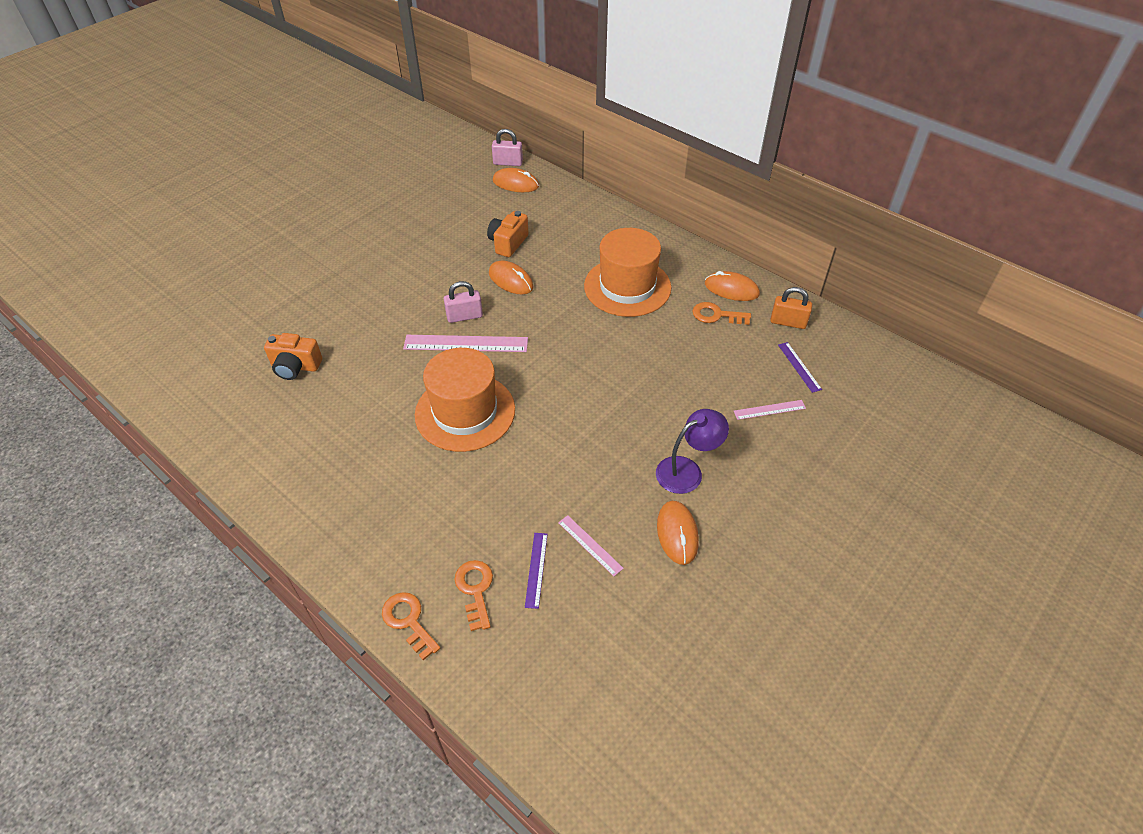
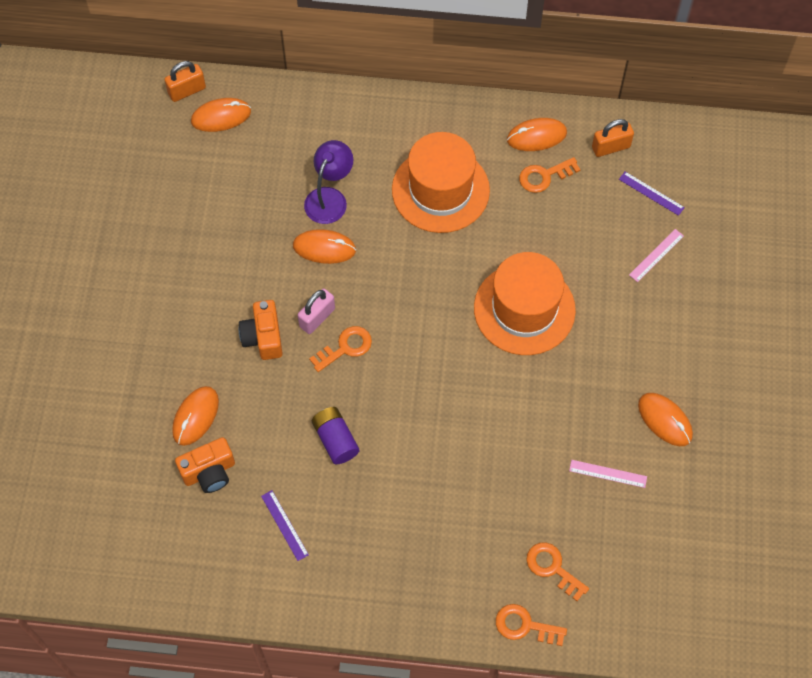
camera: 35 degrees left, 15 degrees up
(324, 330) = (196, 416): none -> orange mouse
(399, 396) = (335, 440): none -> purple battery
(465, 412) = (408, 419): orange hat -> orange hat (524, 309)
(466, 344) = (345, 347): pink ruler -> orange key
(508, 163) = (187, 91): pink padlock -> orange padlock
(508, 243) = (282, 203): orange camera -> orange camera (263, 337)
(536, 569) = (584, 521): purple ruler -> purple ruler (285, 525)
(687, 470) = (632, 358): purple lamp -> purple lamp (329, 198)

